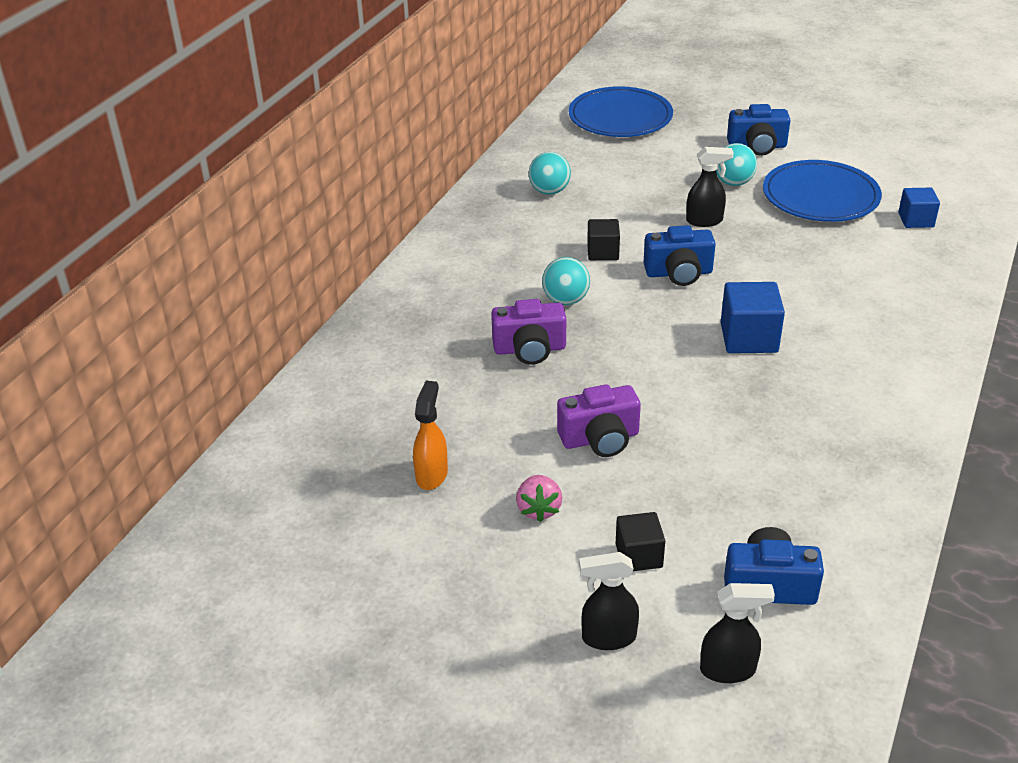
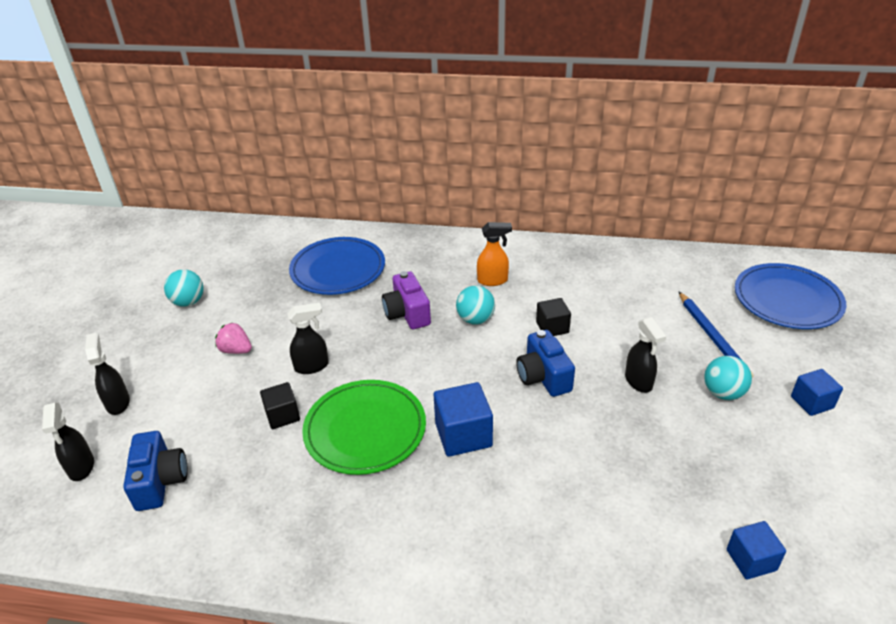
camera: 75 degrees right, 0 degrees up
(432, 474) = (266, 298): orange spray bottle -> orange spray bottle (493, 280)
(538, 509) = (236, 350): pink strawberry -> pink strawberry turned 45 degrees clockwise
(549, 191) = (627, 283): turquoise ball -> turquoise ball (188, 302)
(600, 439) = (312, 366): purple camera -> black spray bottle
(639, 555) = (192, 406): black cube -> black cube (282, 415)
(656, 168) = (712, 337): none -> blue pencil
(723, 405) = (365, 430): none -> green plate
(757, 146) = (812, 402): blue camera -> blue cube
(820, 196) = (744, 465): blue plate -> blue plate (338, 269)

